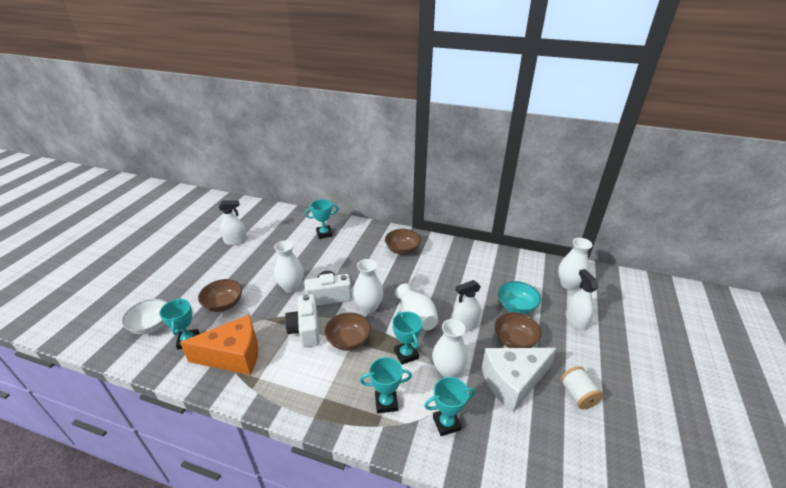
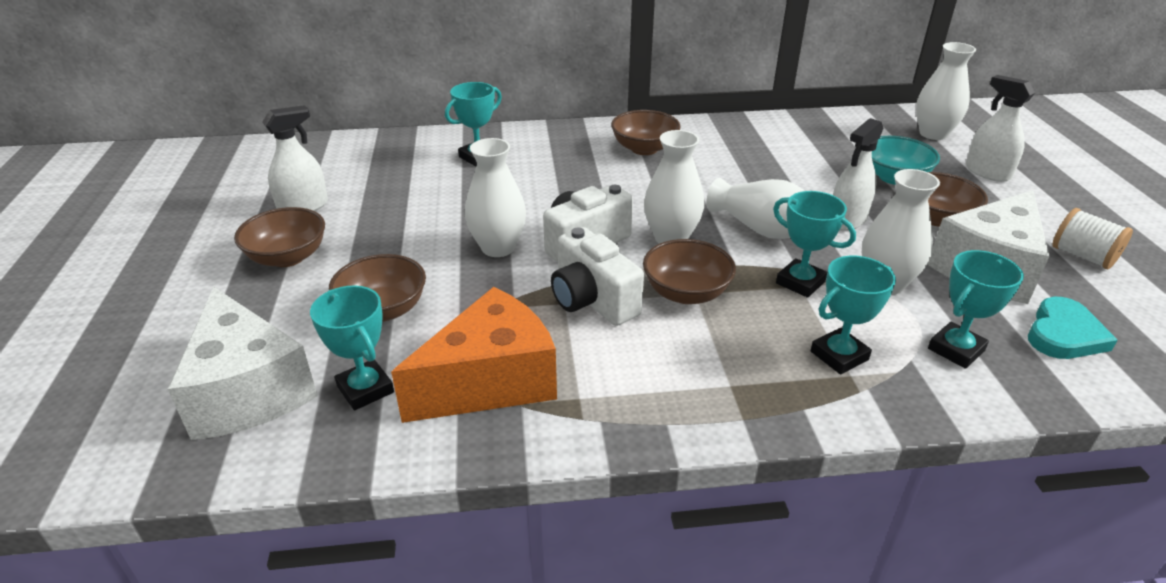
camera: 25 degrees left, 0 degrees up
(151, 325) = (248, 391): white bowl -> white cheese
(211, 265) = (288, 257): none -> brown bowl
(514, 438) = (1064, 334): none -> turquoise heart

